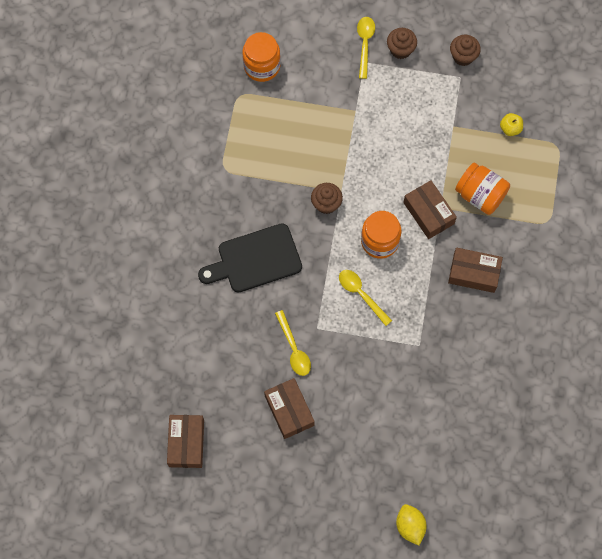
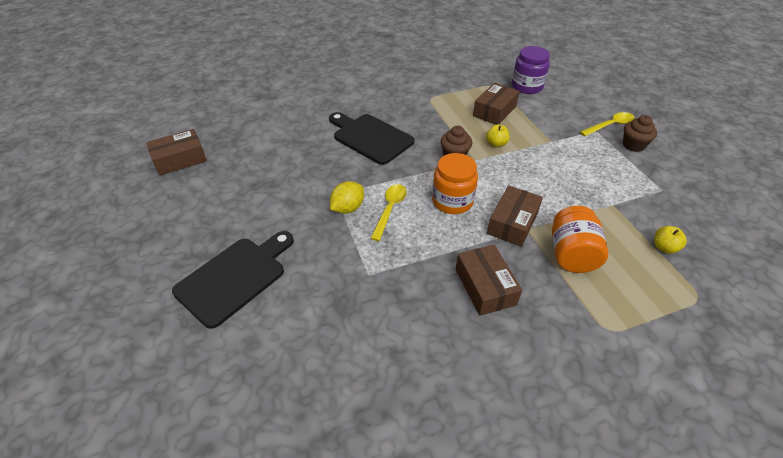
camera: 60 degrees right, 25 degrees down
(262, 66) = (527, 86): orange jar -> purple jar
(289, 410) = (240, 207): brown box -> brown box (494, 111)
(294, 349) = (304, 188): yellow spoon -> none
(331, 158) = (496, 144): none -> yellow apple
(368, 440) = (235, 277): none -> black cutting board
(410, 526) = (138, 362): yellow lemon -> yellow lemon (348, 208)
(463, 56) = (682, 184): brown cupcake -> none

